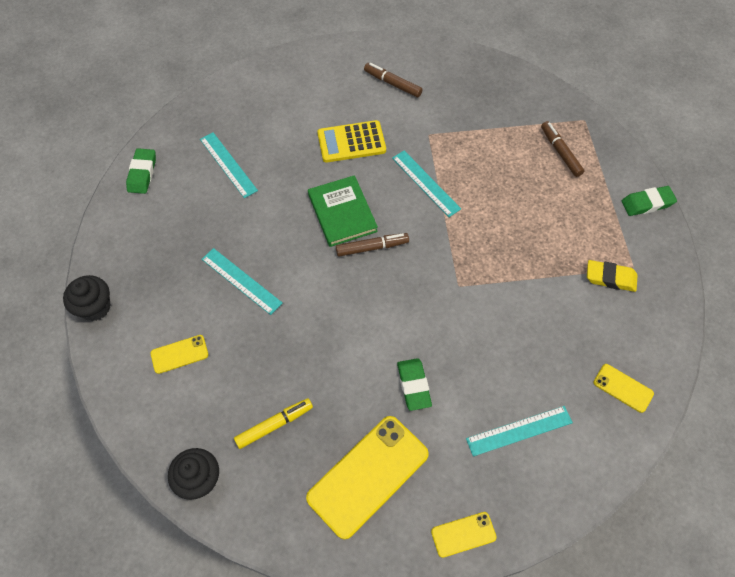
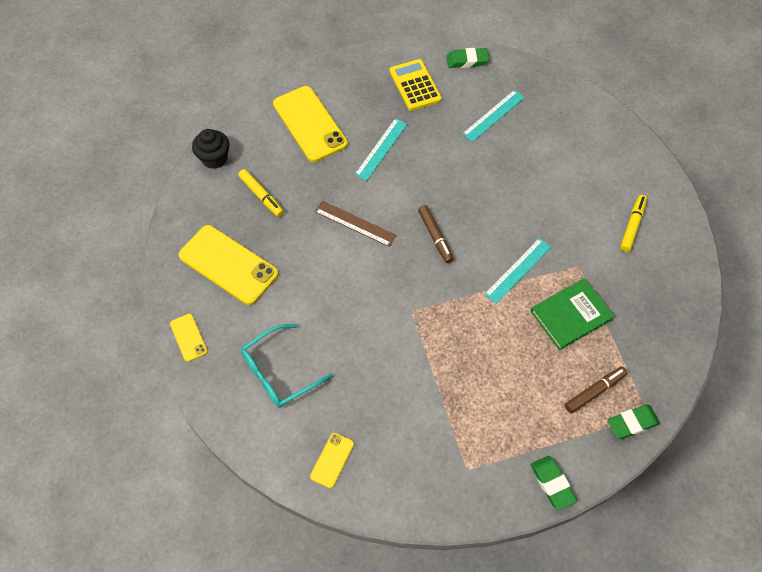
camera: 80 degrees right, 0 degrees up
(95, 307) = (339, 64): black cupcake -> none
(179, 354) = (309, 124): yellow phone -> yellow phone, size x2.09
(338, 324) = (355, 223): none -> brown ruler
(342, 213) = (466, 208): green book -> green book (571, 315)
(351, 142) = (547, 202): yellow calculator -> yellow calculator (415, 85)
(392, 83) = (632, 226): brown marker -> yellow marker
(413, 385) = (308, 287): green eraser -> green eraser (632, 423)
(519, 430) = (279, 372): turquoise ruler -> turquoise glasses
(610, 278) = (449, 446): yellow eraser -> none

